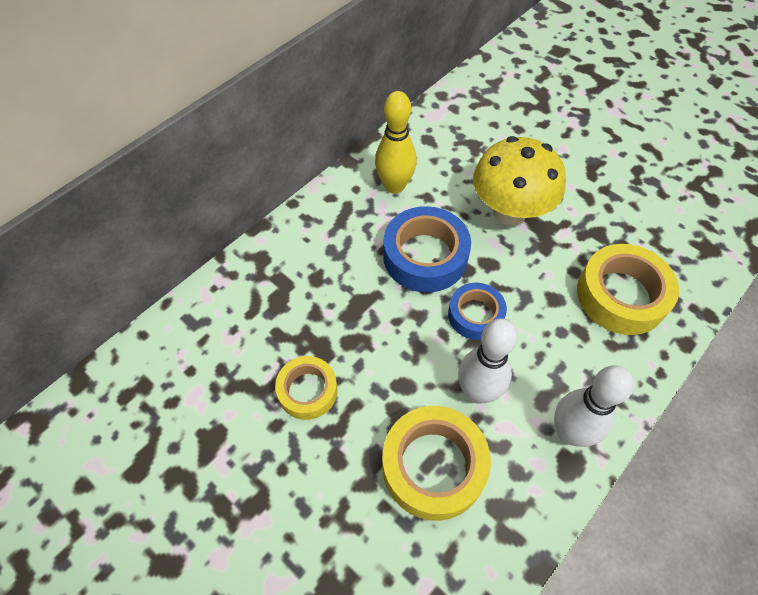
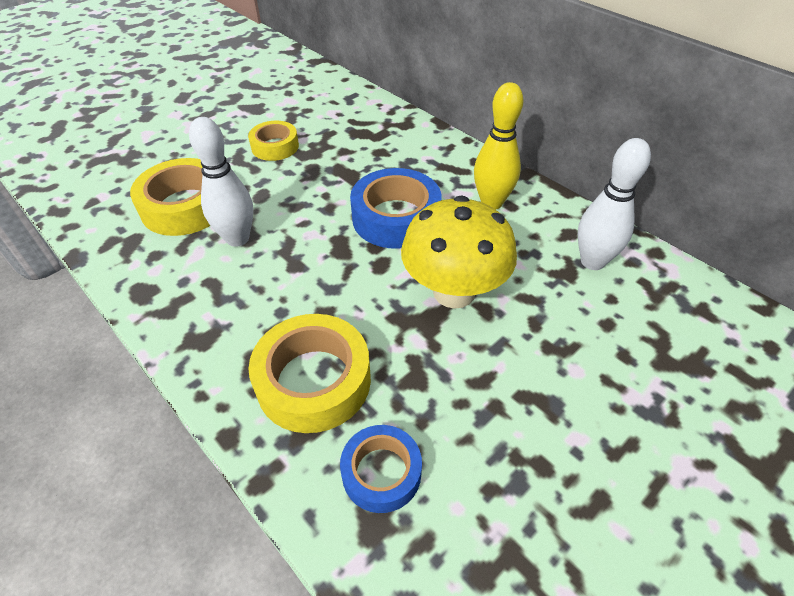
camera: 95 degrees right, 10 degrees down
(475, 315) = (318, 246): blue tape -> blue tape (381, 472)
(569, 433) = (171, 297): white bowling pin -> white bowling pin (592, 261)

